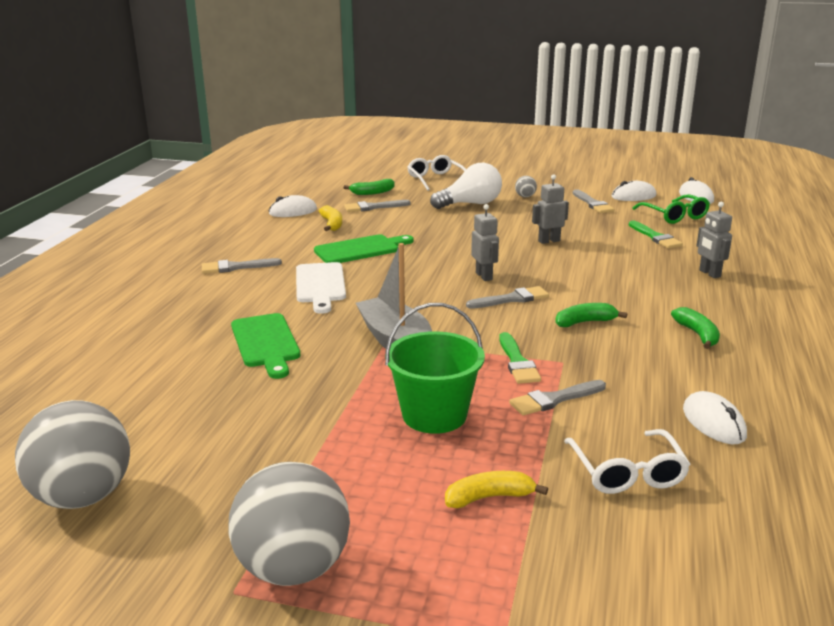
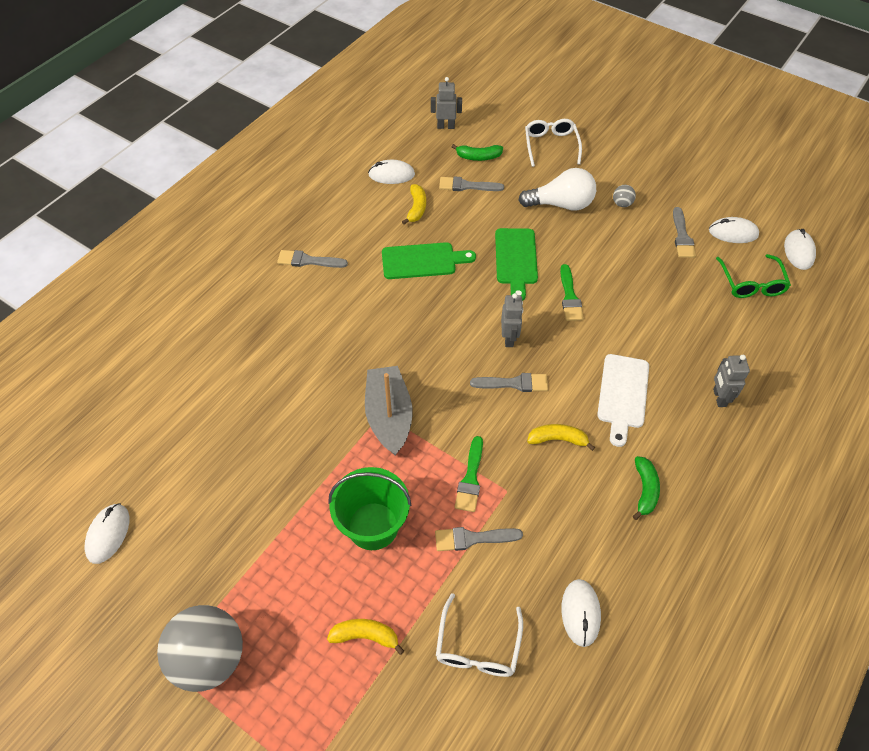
camera: 20 degrees right, 30 degrees up
(83, 497) = (108, 534): grey ball -> white mouse
(266, 343) = (289, 386): green cutting board -> green cutting board (516, 259)
(320, 285) = (365, 311): white cutting board -> white cutting board (623, 395)
(549, 241) = (599, 295): grey robot -> grey robot (446, 126)
(585, 322) = (557, 439): green banana -> yellow banana
(655, 237) = (707, 318): green brush -> green brush (570, 297)

